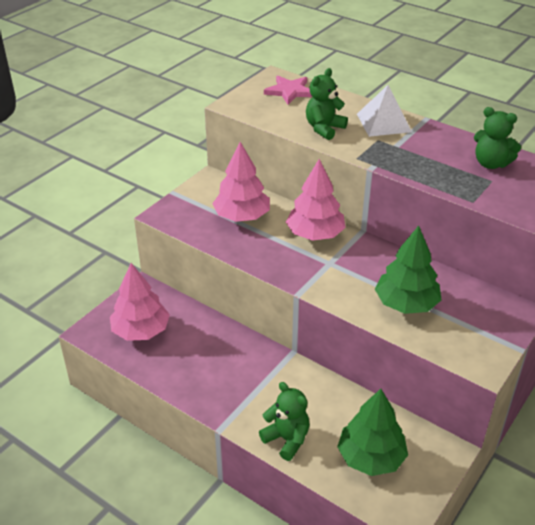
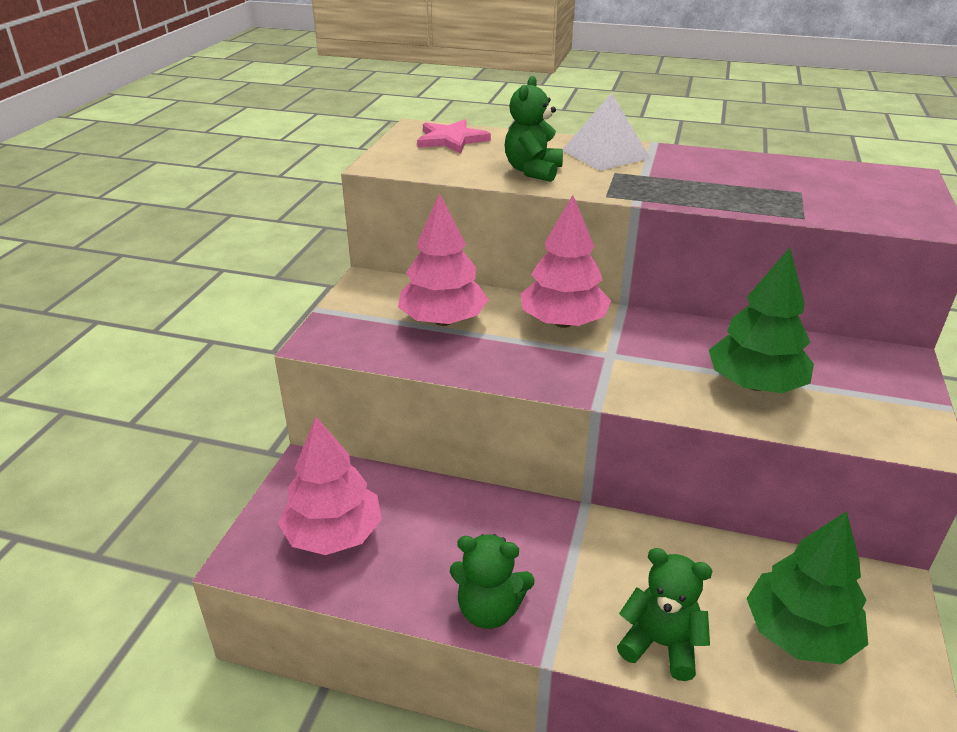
camera: 20 degrees left, 5 degrees down
(491, 163) = (780, 175): green teddy bear -> green teddy bear (489, 609)

